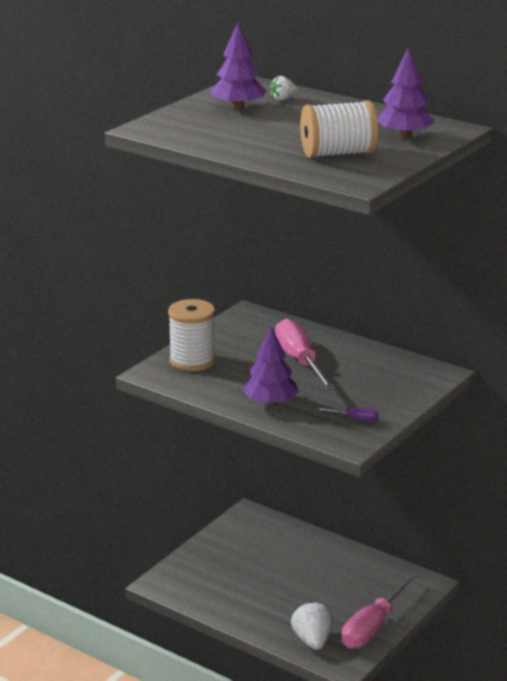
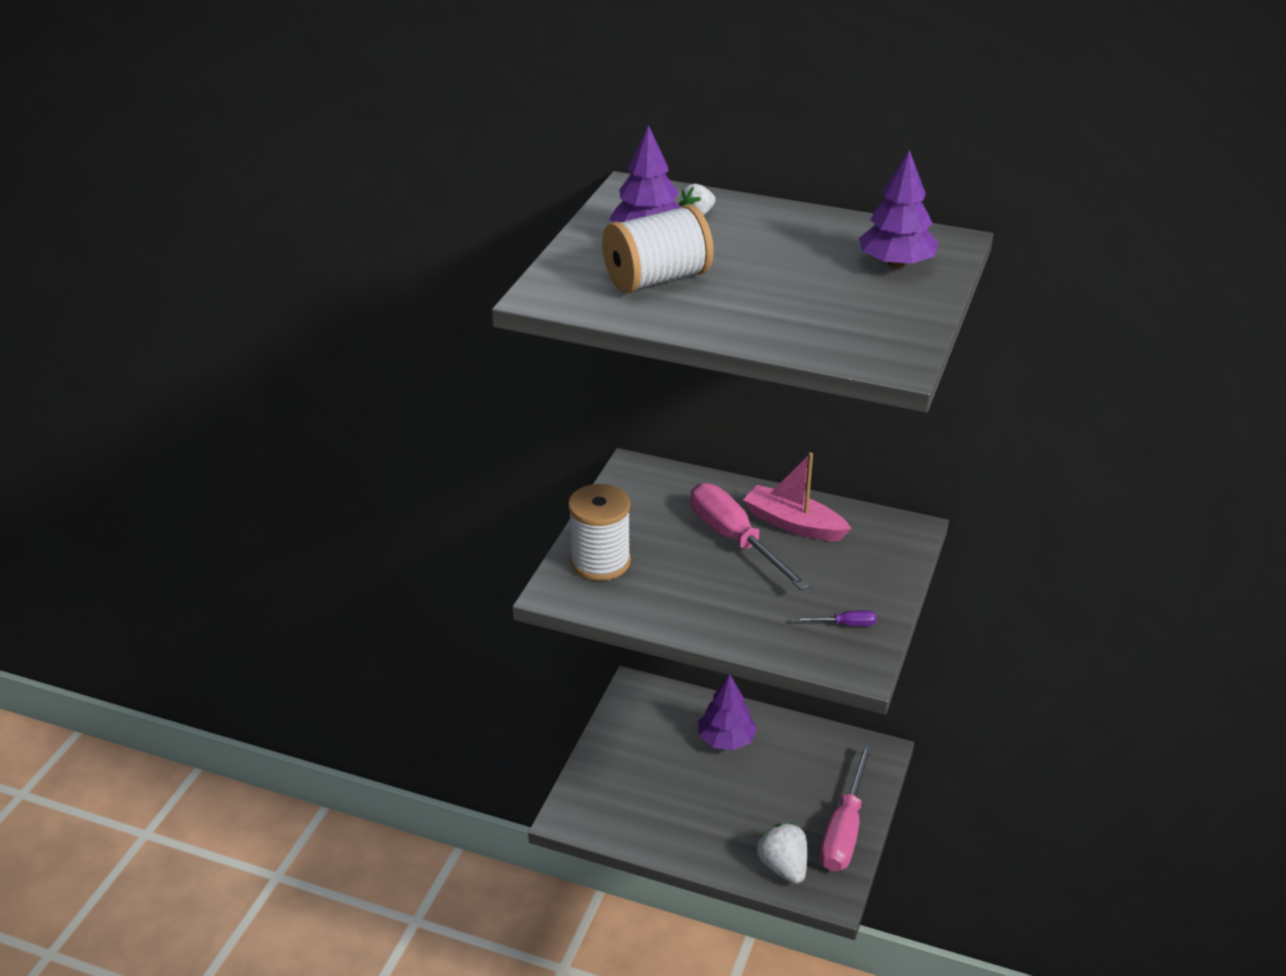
camera: 15 degrees left, 10 degrees up
(270, 403) = (730, 616): purple tree -> purple tree (726, 740)
(338, 154) = (833, 309): white spool -> white spool (657, 279)
(350, 358) = (793, 524): none -> pink boat

